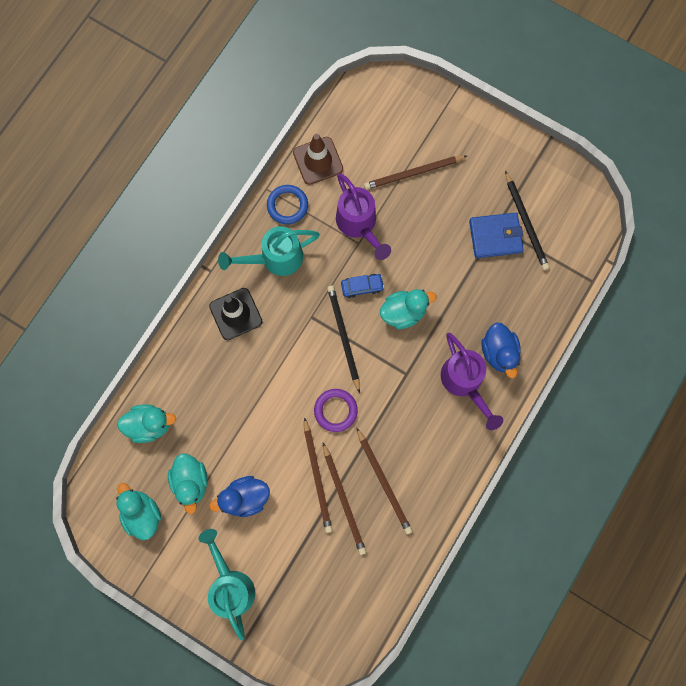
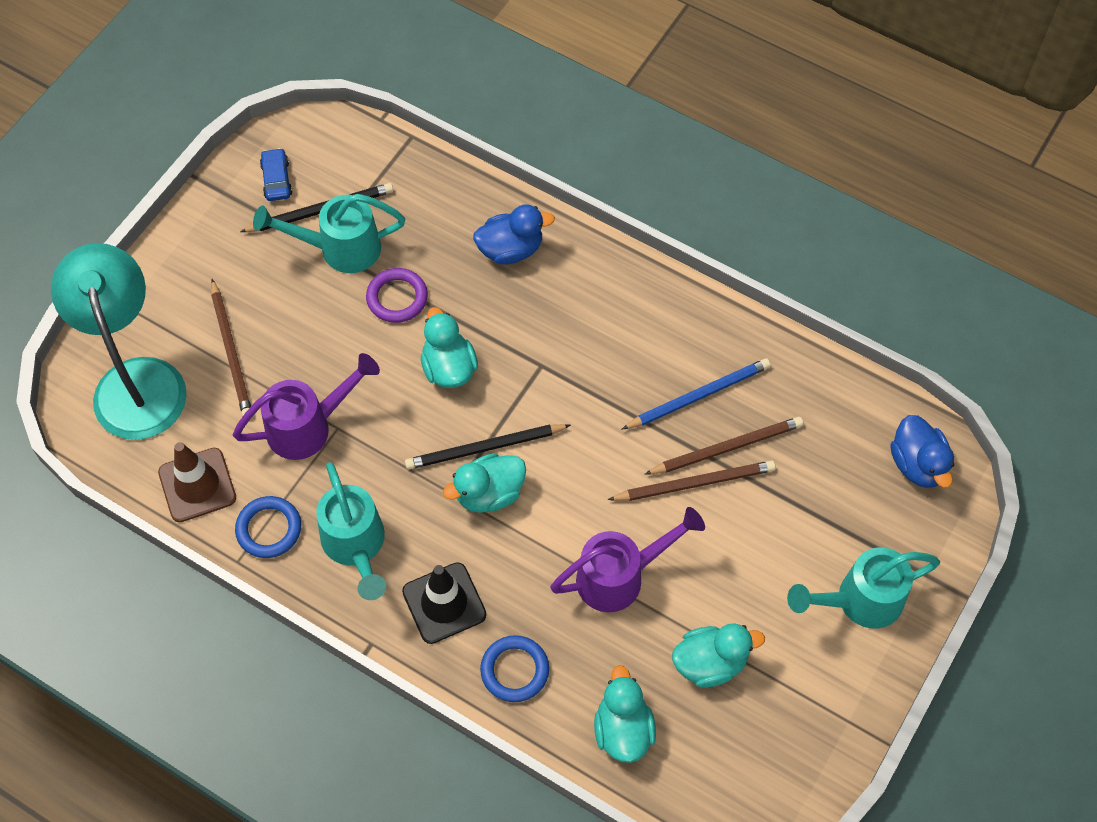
camera: 90 degrees left, 15 degrees down
(142, 513) = (763, 735): turquoise duck -> turquoise duck (489, 493)
(190, 358) = (514, 670): none -> blue ring
(245, 498) = (730, 583): blue duck -> blue duck (918, 464)
(335, 410) = (596, 459): purple ring -> purple ring (397, 298)
(362, 287) = (407, 423): blue car -> blue car (276, 179)
(384, 482) = (699, 396): brown pencil -> blue pencil
(391, 117) = (136, 380): none -> turquoise lamp
(465, 383) = (555, 292): purple watering can -> purple watering can (621, 576)
(495, 236) = (339, 248): blue wallet -> turquoise watering can

